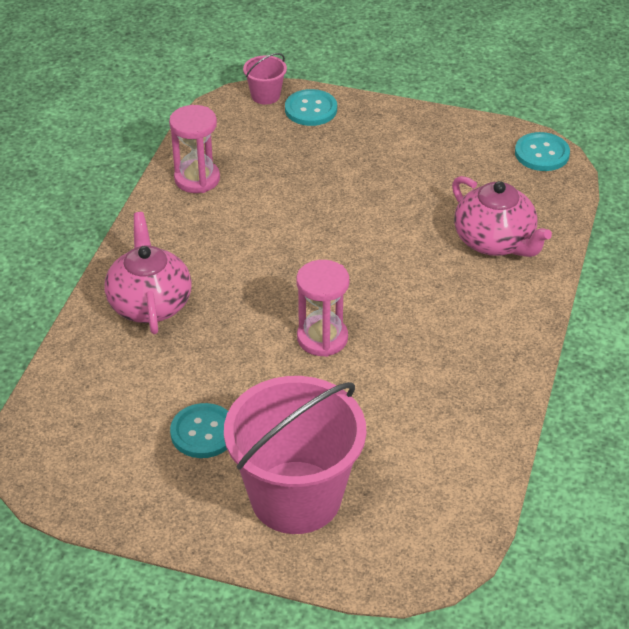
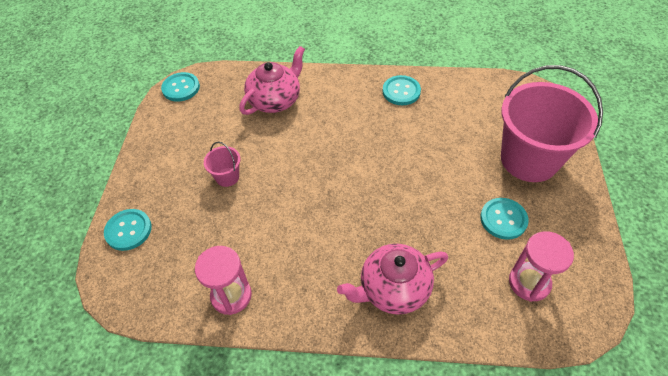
camera: 100 degrees left, 10 degrees up
(265, 95) = (106, 269): pink bucket -> pink bucket (227, 177)
(322, 338) = (392, 172): pink hourglass -> pink hourglass (529, 282)
(482, 382) = (401, 91): none -> turquoise button

